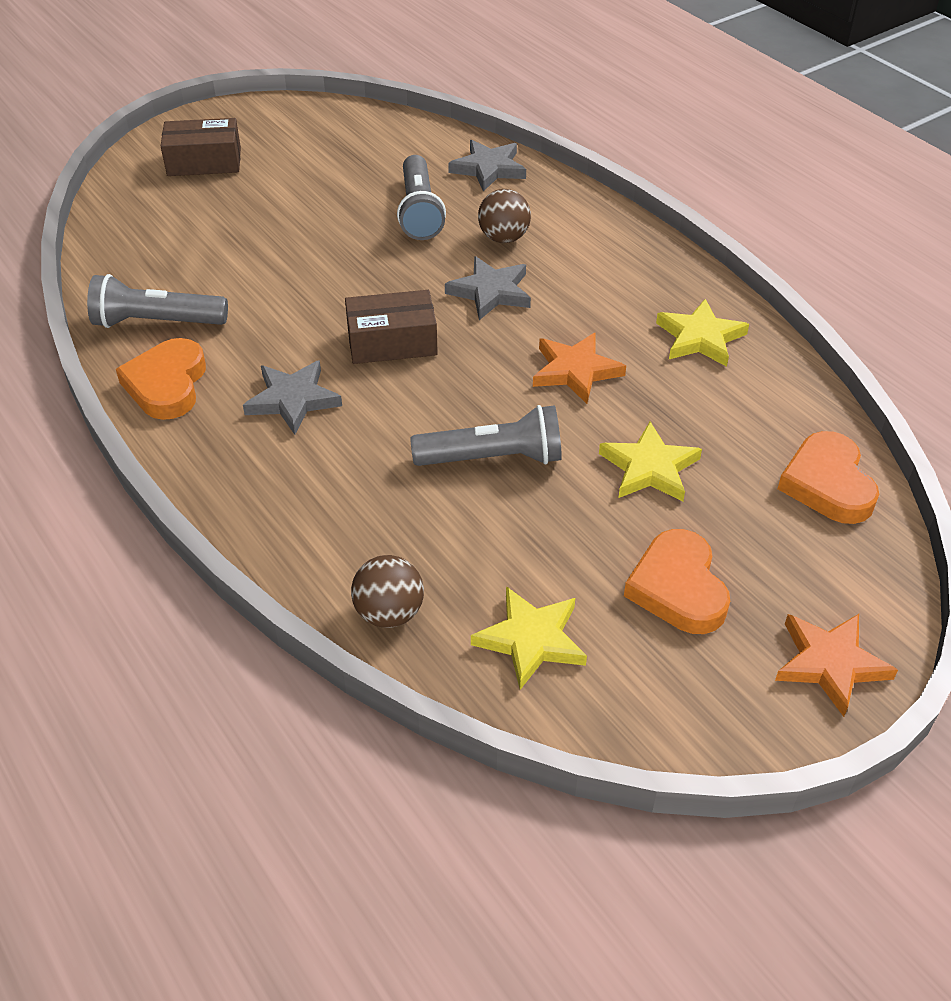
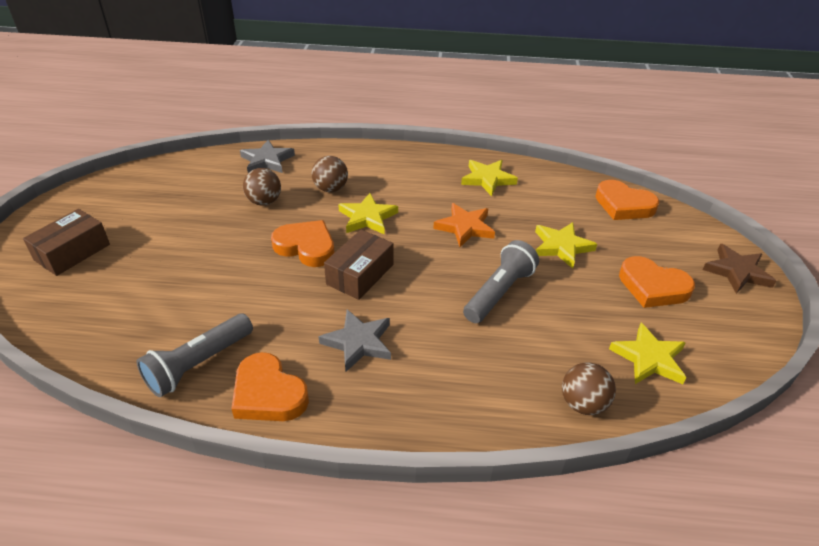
camera: 50 degrees left, 5 degrees down
(386, 282) = (306, 247): none -> orange heart
(419, 212) = (264, 201): grey flashlight -> brown ball
(490, 292) = (367, 217): grey star -> yellow star
(830, 664) = (737, 272): orange star -> brown star

